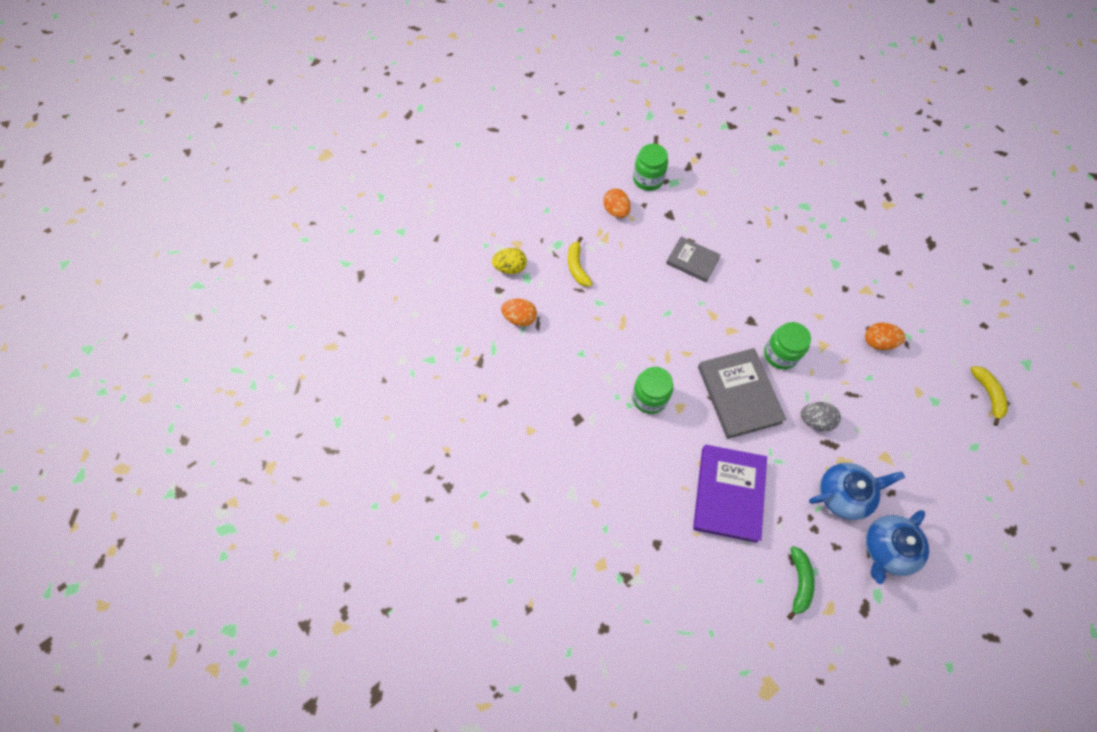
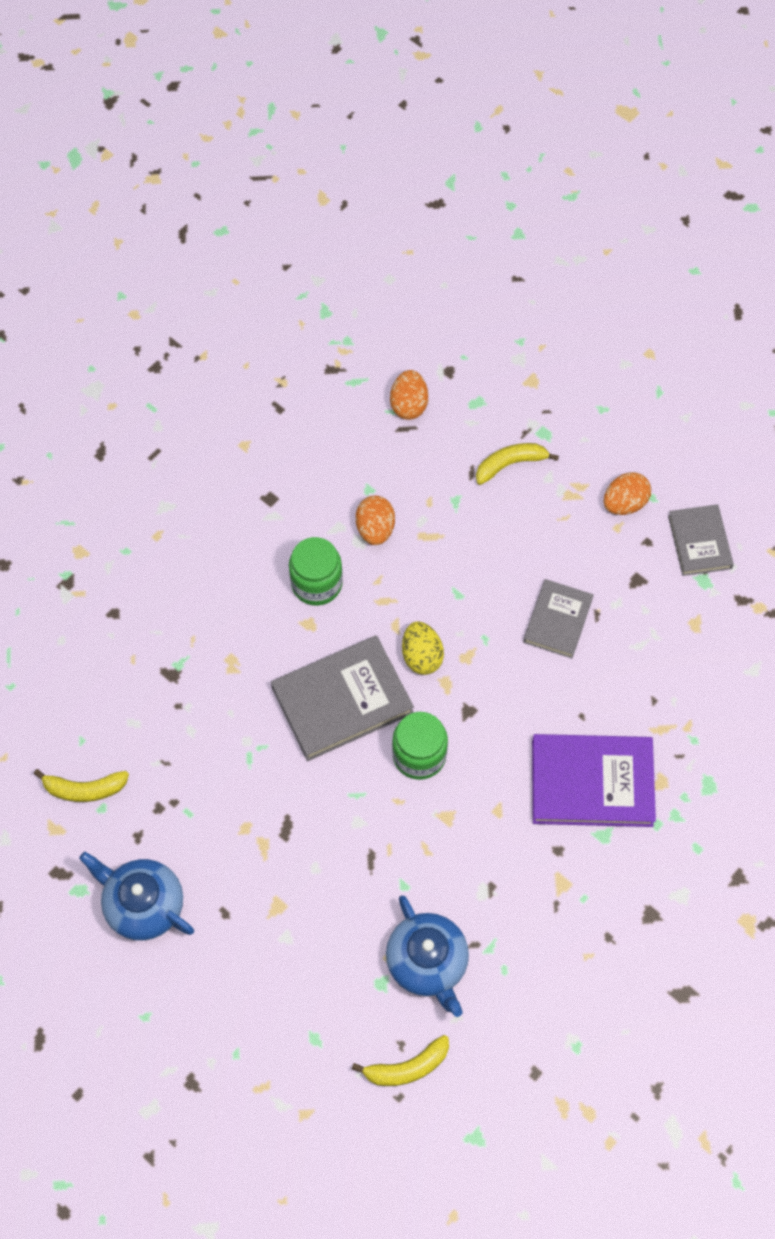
camera: 80 degrees right, 0 degrees up
(510, 268) = (488, 379): yellow egg -> yellow egg (421, 656)
(648, 179) = (699, 542): green jar -> grey book
(729, 494) = (192, 695): purple book -> purple book (592, 783)
(799, 582) = (84, 789): green banana -> yellow banana
(815, 421) = (318, 806): grey egg -> none
(844, 494) = (213, 847): blue teapot -> blue teapot (428, 962)
(878, 342) = (468, 899): orange egg -> orange egg (375, 529)

